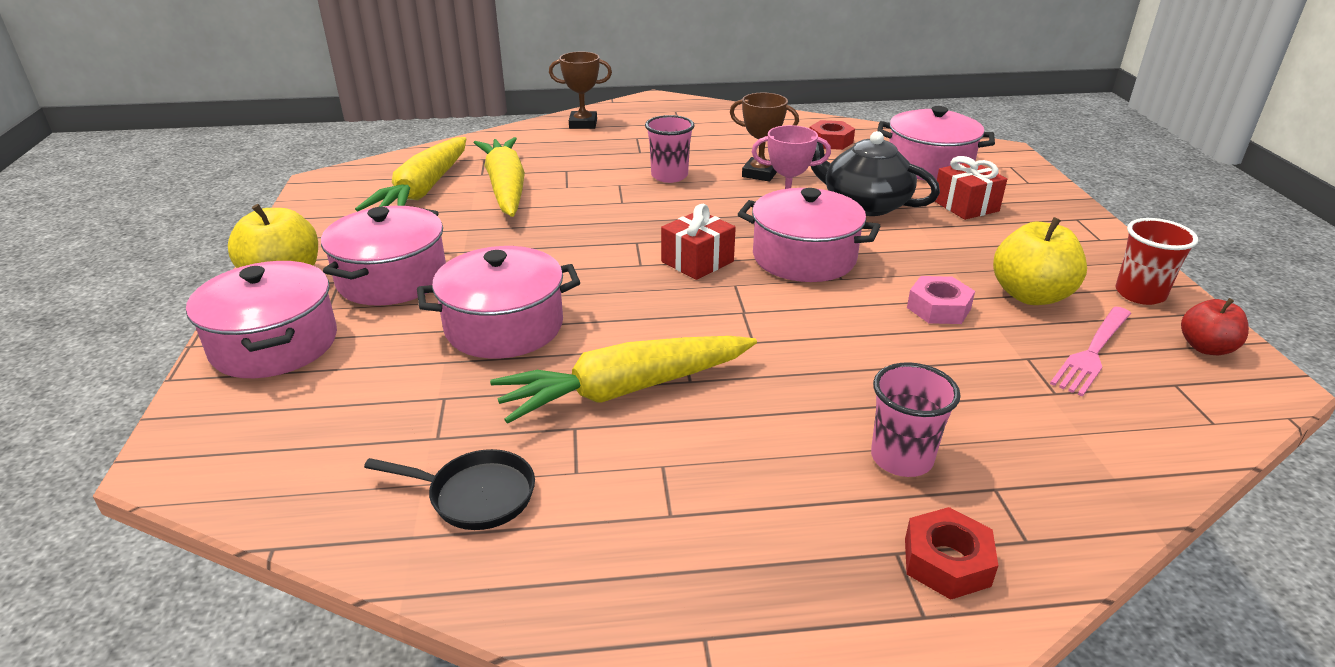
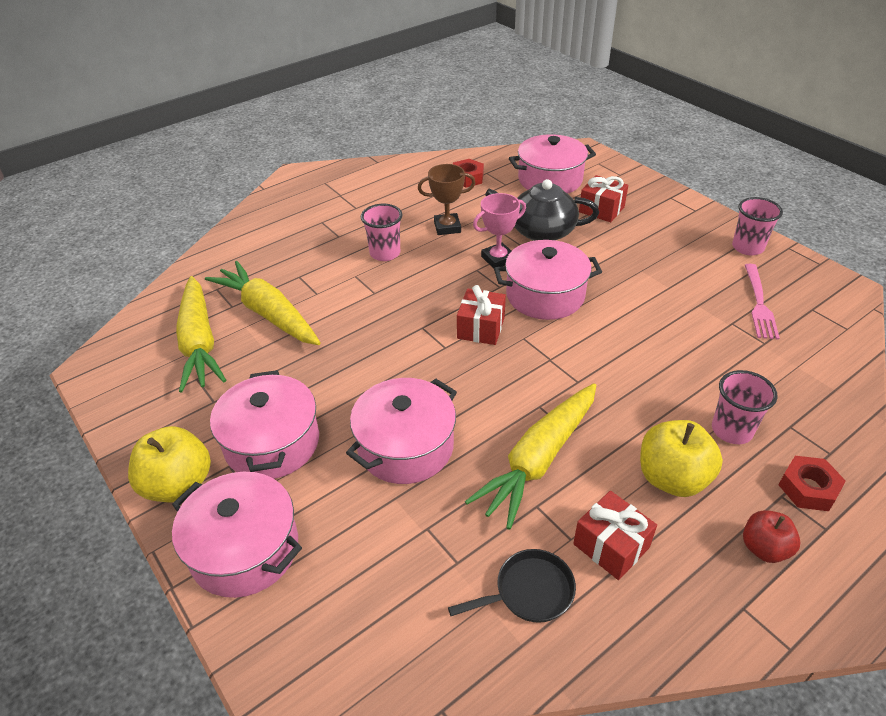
camera: 30 degrees left, 10 degrees up
(583, 124) = (263, 222): brown trophy -> none
(613, 498) = (611, 546): none -> red gift
(938, 308) = (657, 305): pink nut -> none
(1030, 295) = (696, 273): yellow apple -> yellow apple (672, 478)
(1140, 294) = (747, 247): red cup -> pink cup
(1206, 348) = (806, 275): red apple -> red apple (764, 548)

